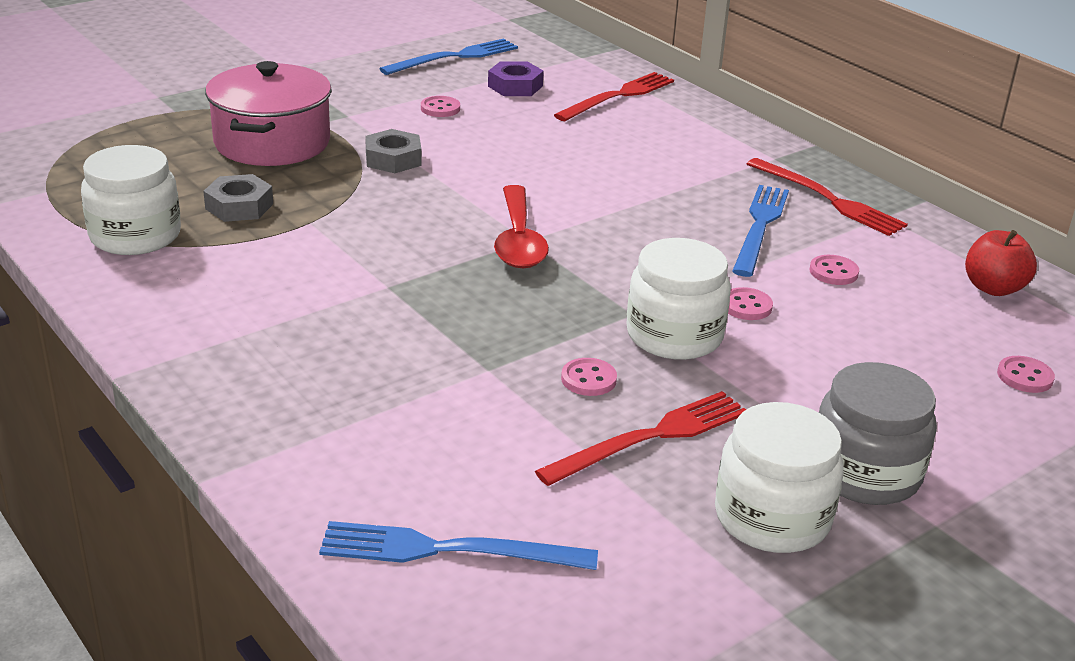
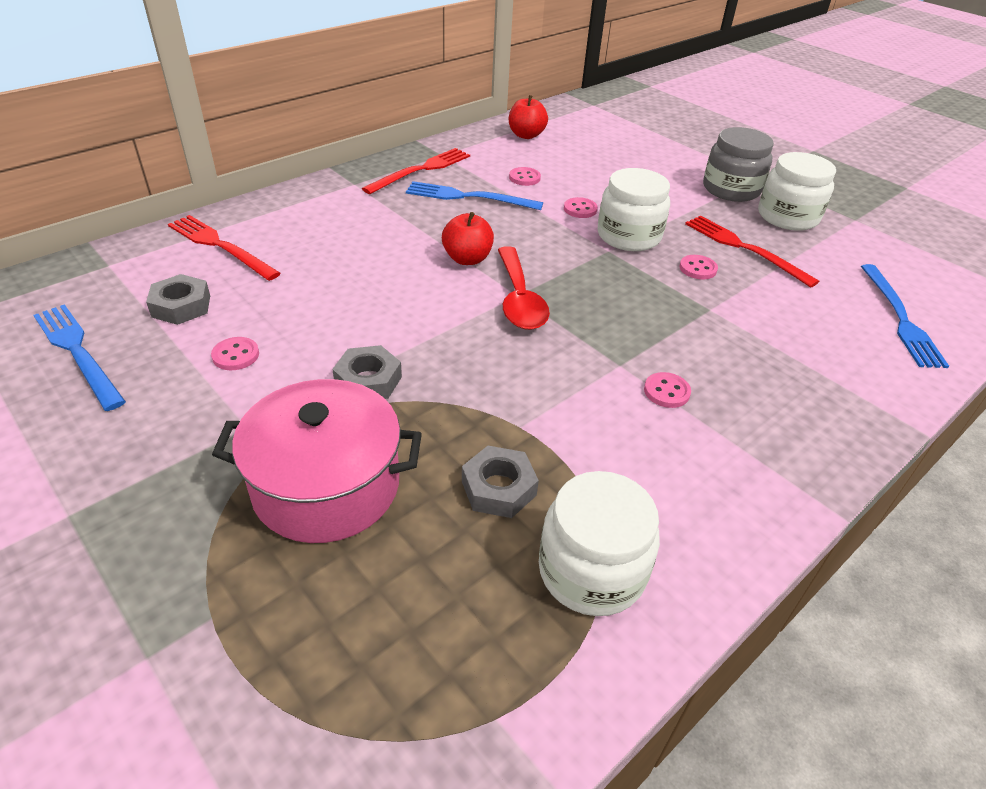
camera: 95 degrees left, 10 degrees up
(515, 86) = (181, 306): purple nut -> grey nut
(518, 240) = (519, 299): red spoon -> red spoon turned 90 degrees clockwise
(603, 216) = (467, 259): none -> red apple
(1024, 376) = (616, 140): pink button -> pink button (666, 391)

